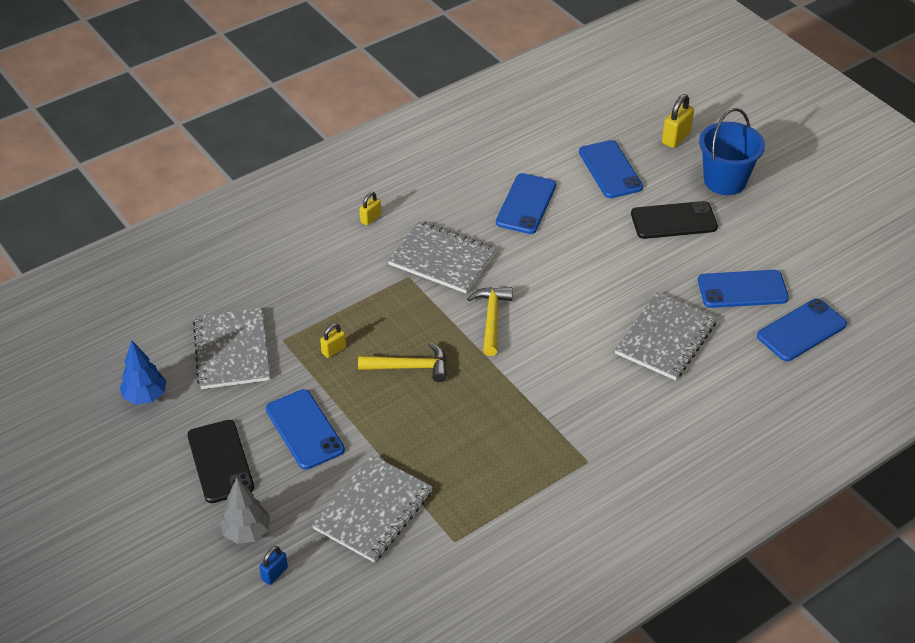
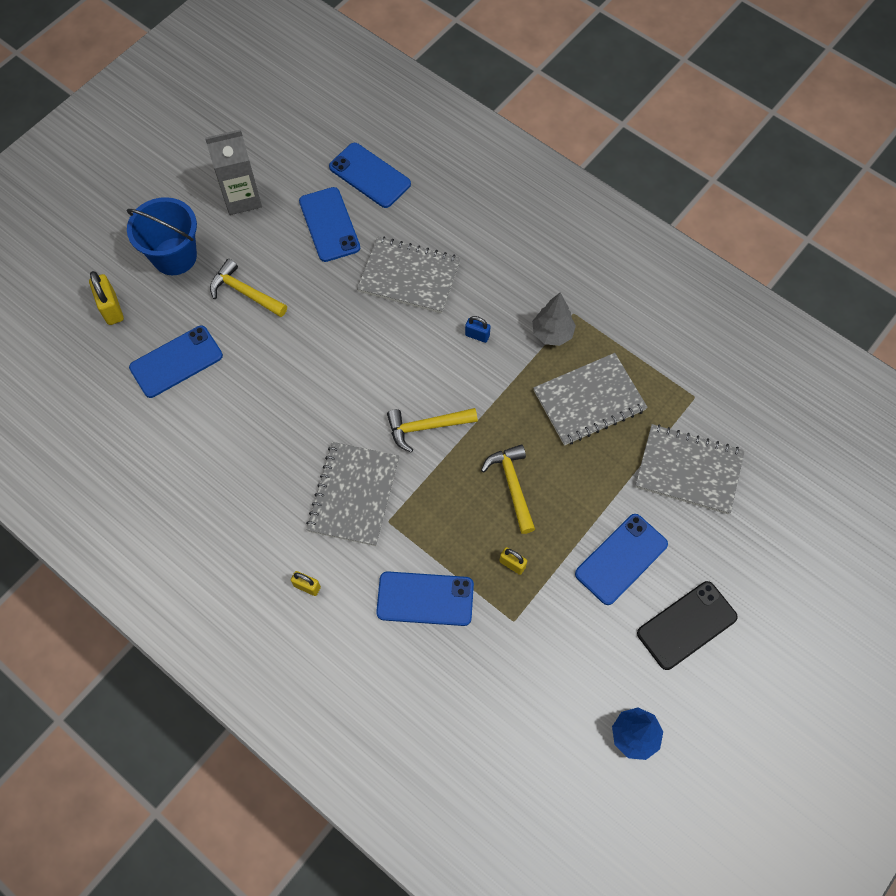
camera: 105 degrees left, 20 degrees up
(232, 350) = (544, 668): grey notebook -> grey notebook (589, 400)
(247, 532) = (754, 571): grey tree -> grey tree (552, 333)
(274, 574) = (785, 531): blue padlock -> blue padlock (477, 335)
(526, 204) = (248, 432): blue phone -> blue phone (425, 598)
(673, 220) = (245, 292): black phone -> yellow hammer
(676, 138) = (111, 309): yellow padlock -> yellow padlock turned 45 degrees clockwise
(786, 232) = (242, 198): none -> grey carton

